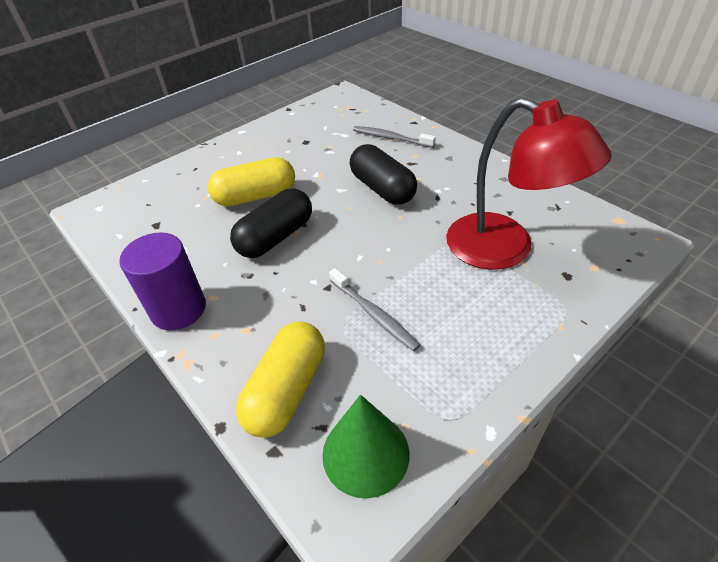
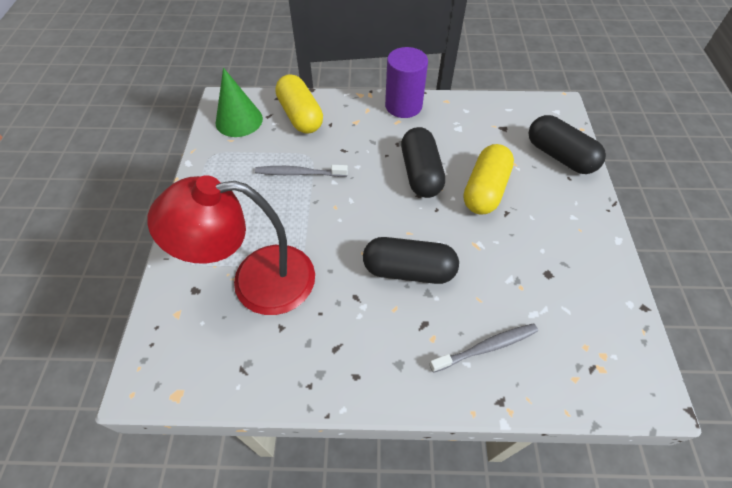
camera: 130 degrees right, 10 degrees up
(170, 181) = (559, 156): none -> black capsule

